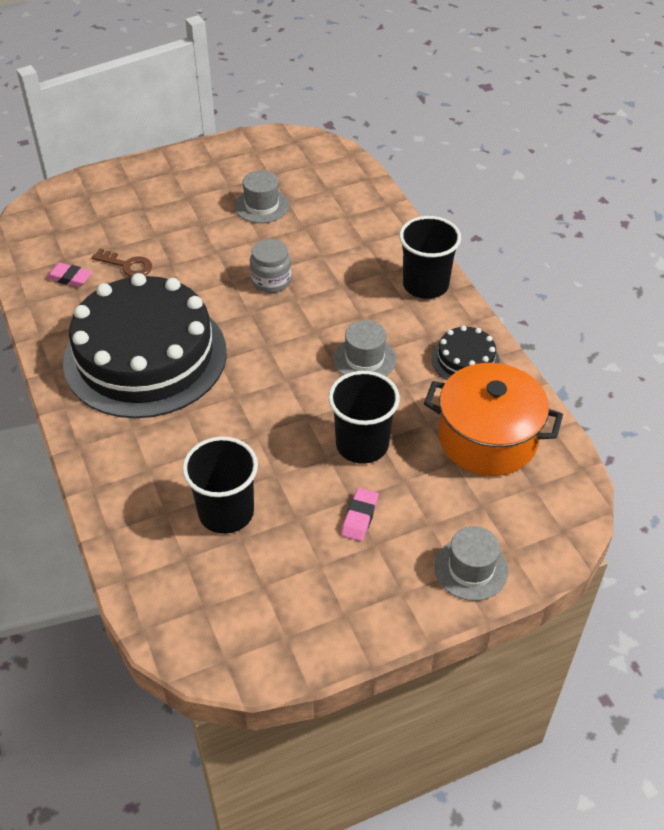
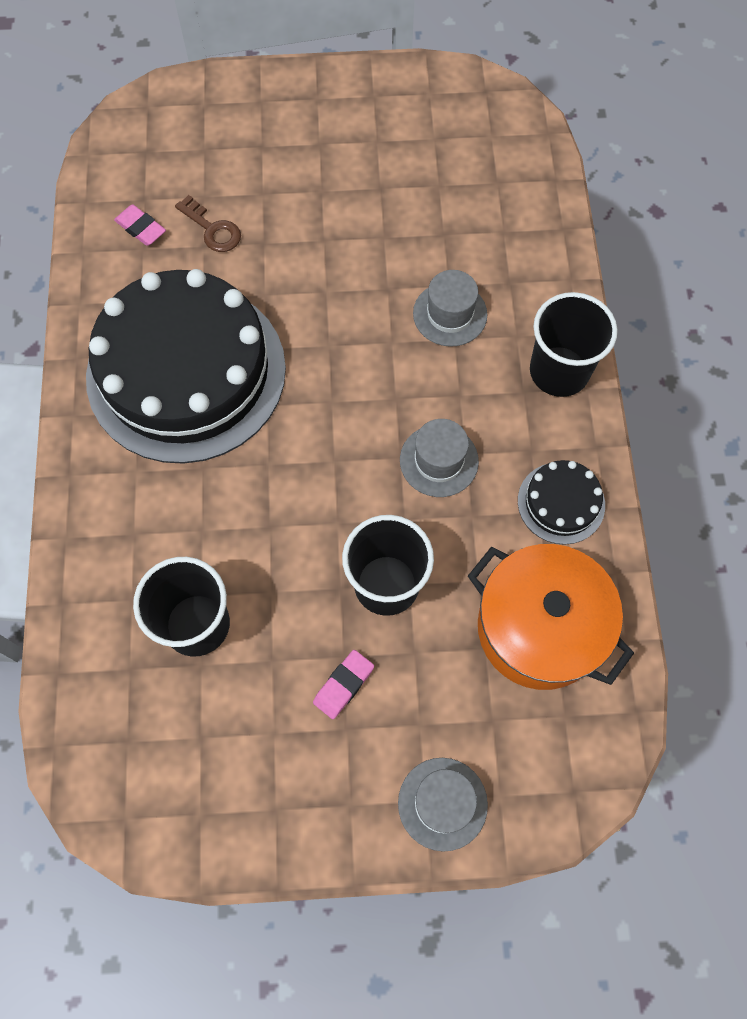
camera: 20 degrees right, 20 degrees up
(262, 206) = (405, 185): grey hat -> grey hat (450, 314)
(271, 281) = (372, 306): grey jar -> none

